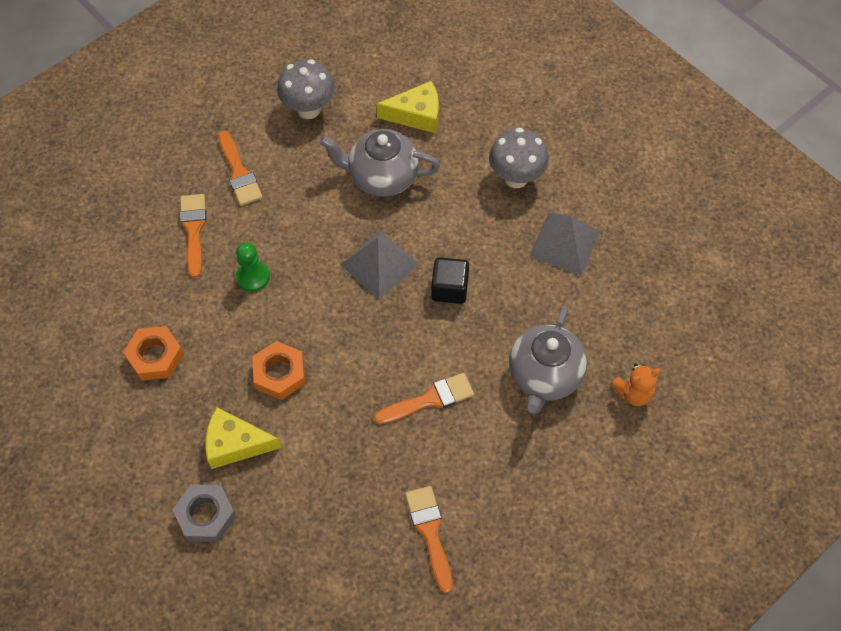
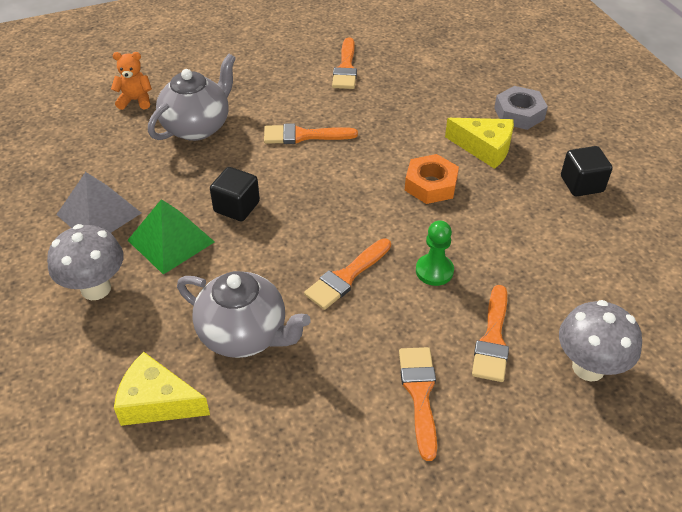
camera: 160 degrees left, 15 degrees down
(129, 423) = (581, 184): none -> black cube
(155, 356) = (552, 228): orange nut -> none
(309, 109) = (295, 458): grey mushroom -> grey mushroom (588, 367)
(324, 249) = (346, 276): none -> orange brush
(379, 264) = (294, 246): grey pyramid -> none
(485, 236) = (170, 241): none -> green pyramid

